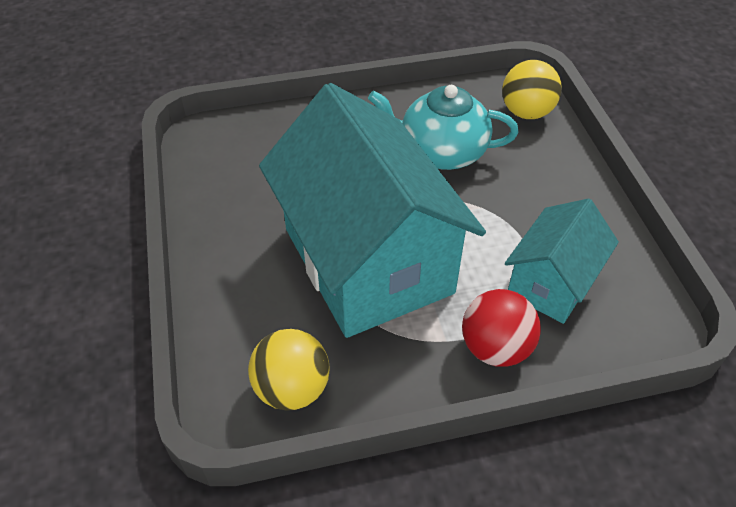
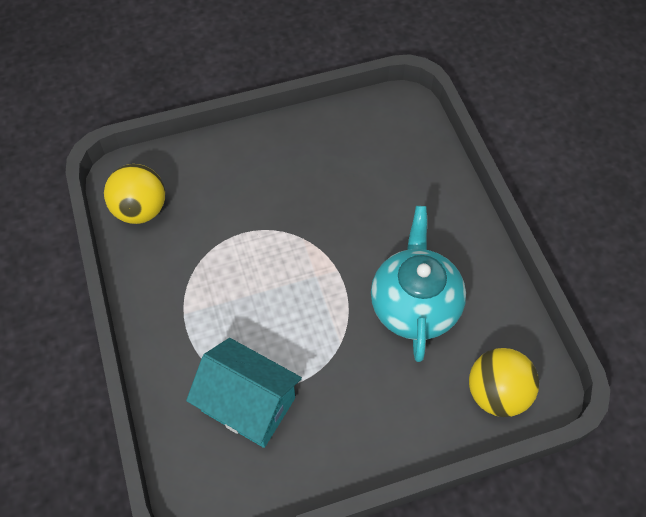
camera: 85 degrees right, 10 degrees up
(367, 260) = (266, 249): turquoise house -> none
(495, 348) = (176, 352): red ball -> none

